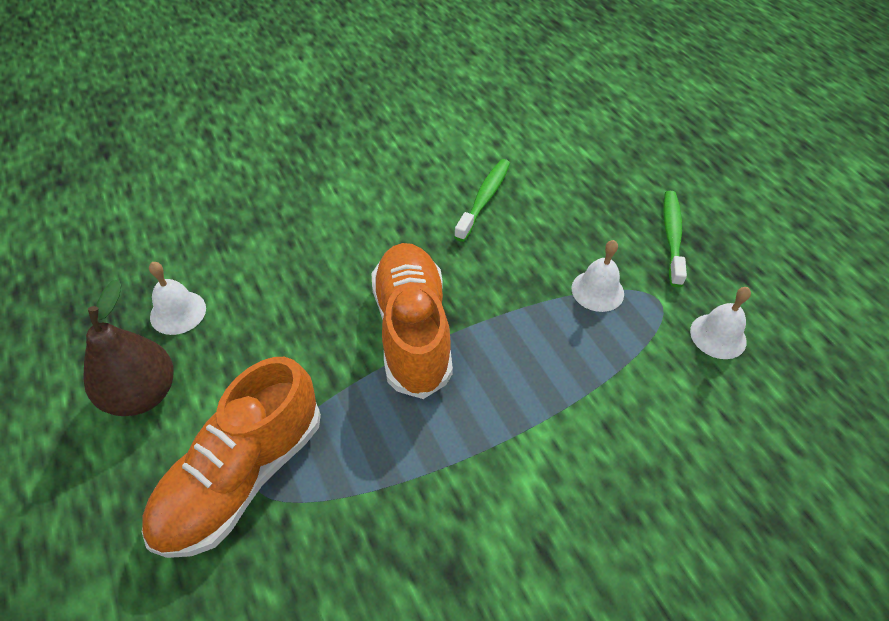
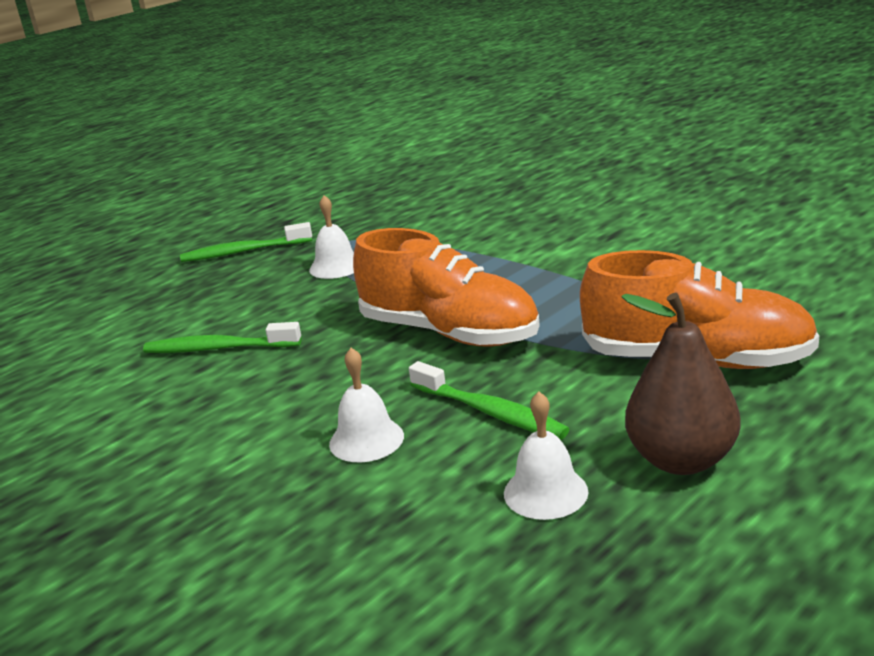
camera: 105 degrees left, 25 degrees down
(281, 316) = (490, 412): none -> green toothbrush
(412, 330) = (449, 333): orange shoe -> orange shoe turned 120 degrees counterclockwise
(718, 336) = (360, 219): white bell -> white bell (366, 439)

